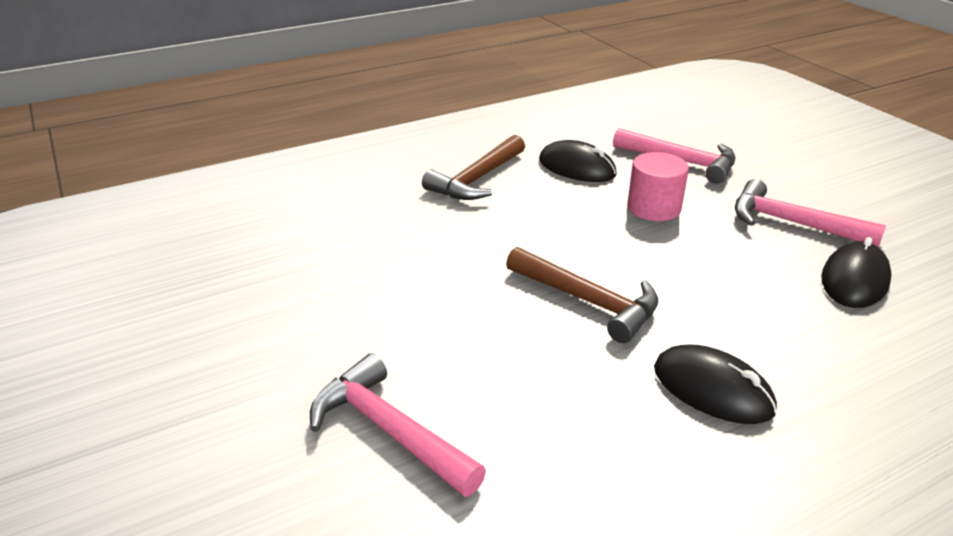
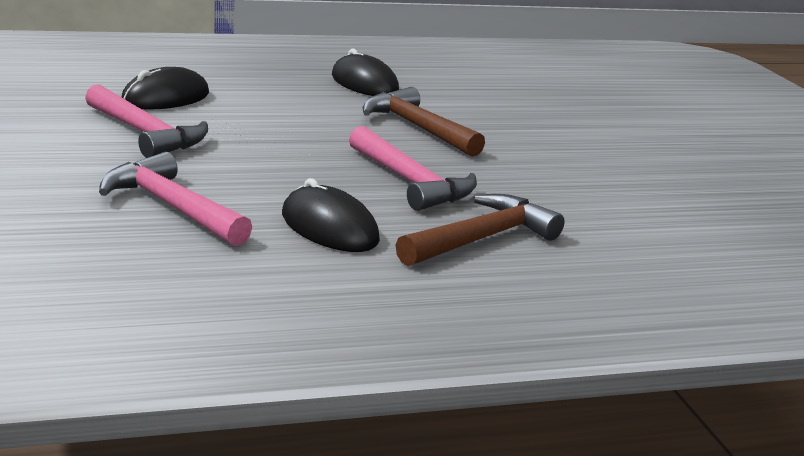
camera: 170 degrees left, 10 degrees down
(390, 430) = (591, 107): pink hammer -> pink hammer (410, 182)
(653, 208) = (278, 171): pink cylinder -> none

